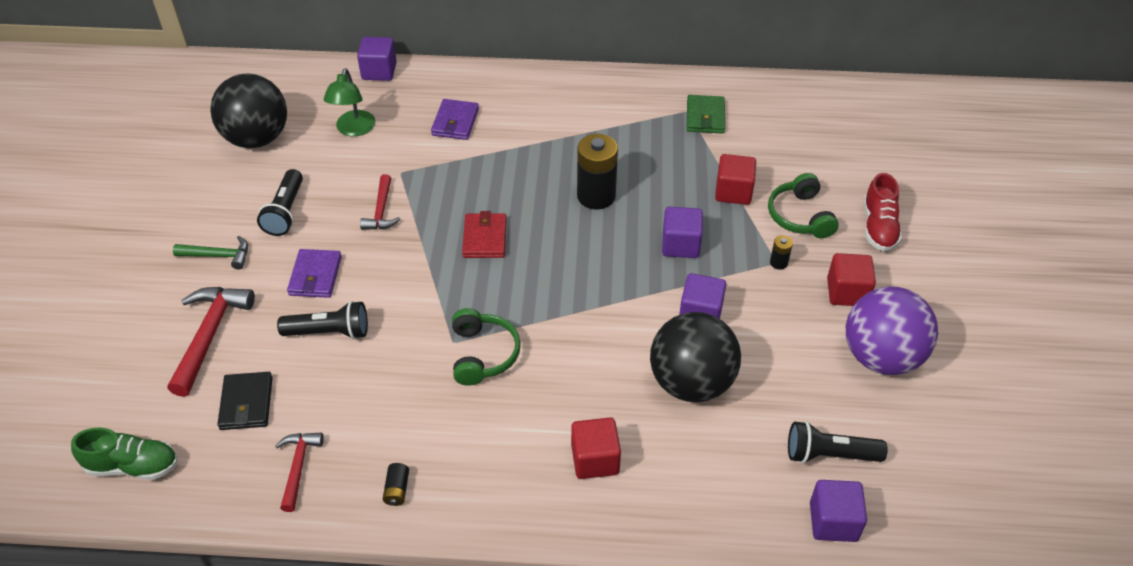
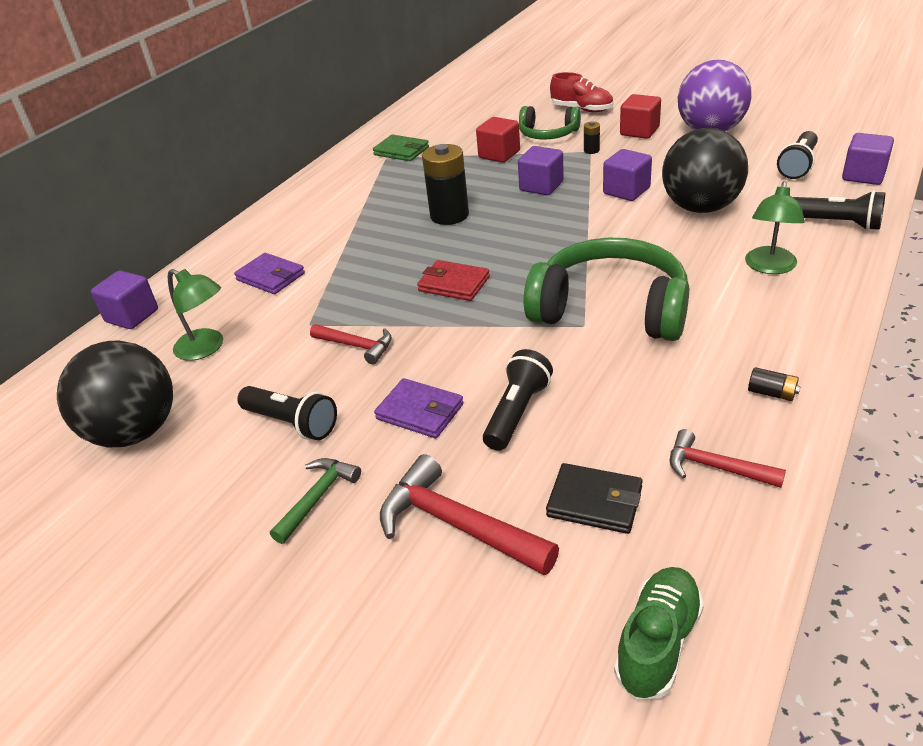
camera: 60 degrees left, 10 degrees down
(483, 354) = (611, 309): green headphones -> green headphones, size x1.79
(595, 459) = (769, 267): red cube -> green lamp
(706, 507) = (837, 223): none -> black flashlight

